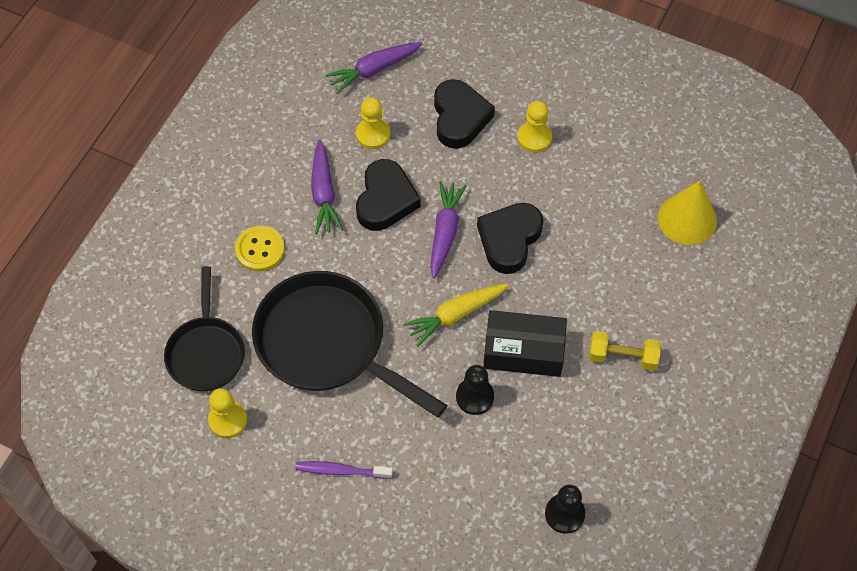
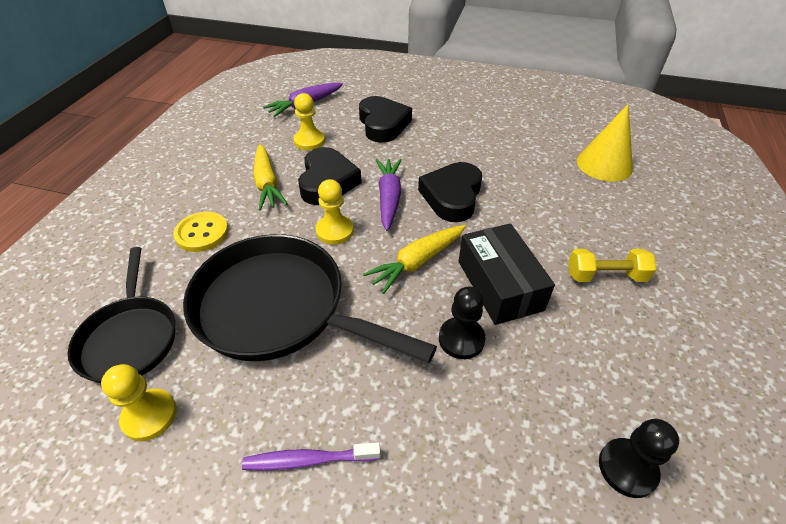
camera: 10 degrees left, 15 degrees down
(324, 193) = (267, 184): purple carrot -> yellow carrot
(523, 351) = (499, 285): black box -> black box turned 75 degrees clockwise
(534, 138) = (450, 129): yellow pawn -> yellow pawn (334, 231)

